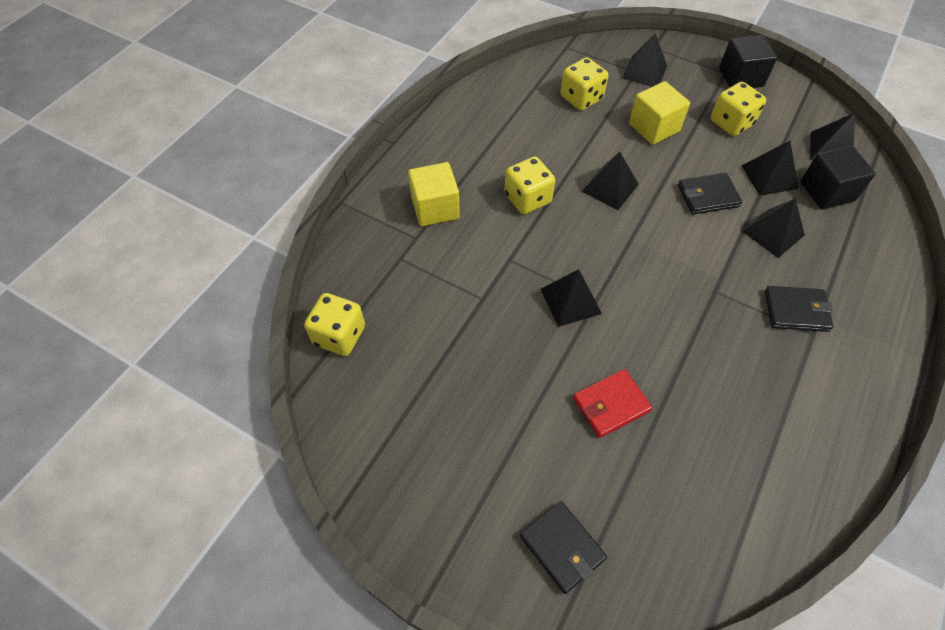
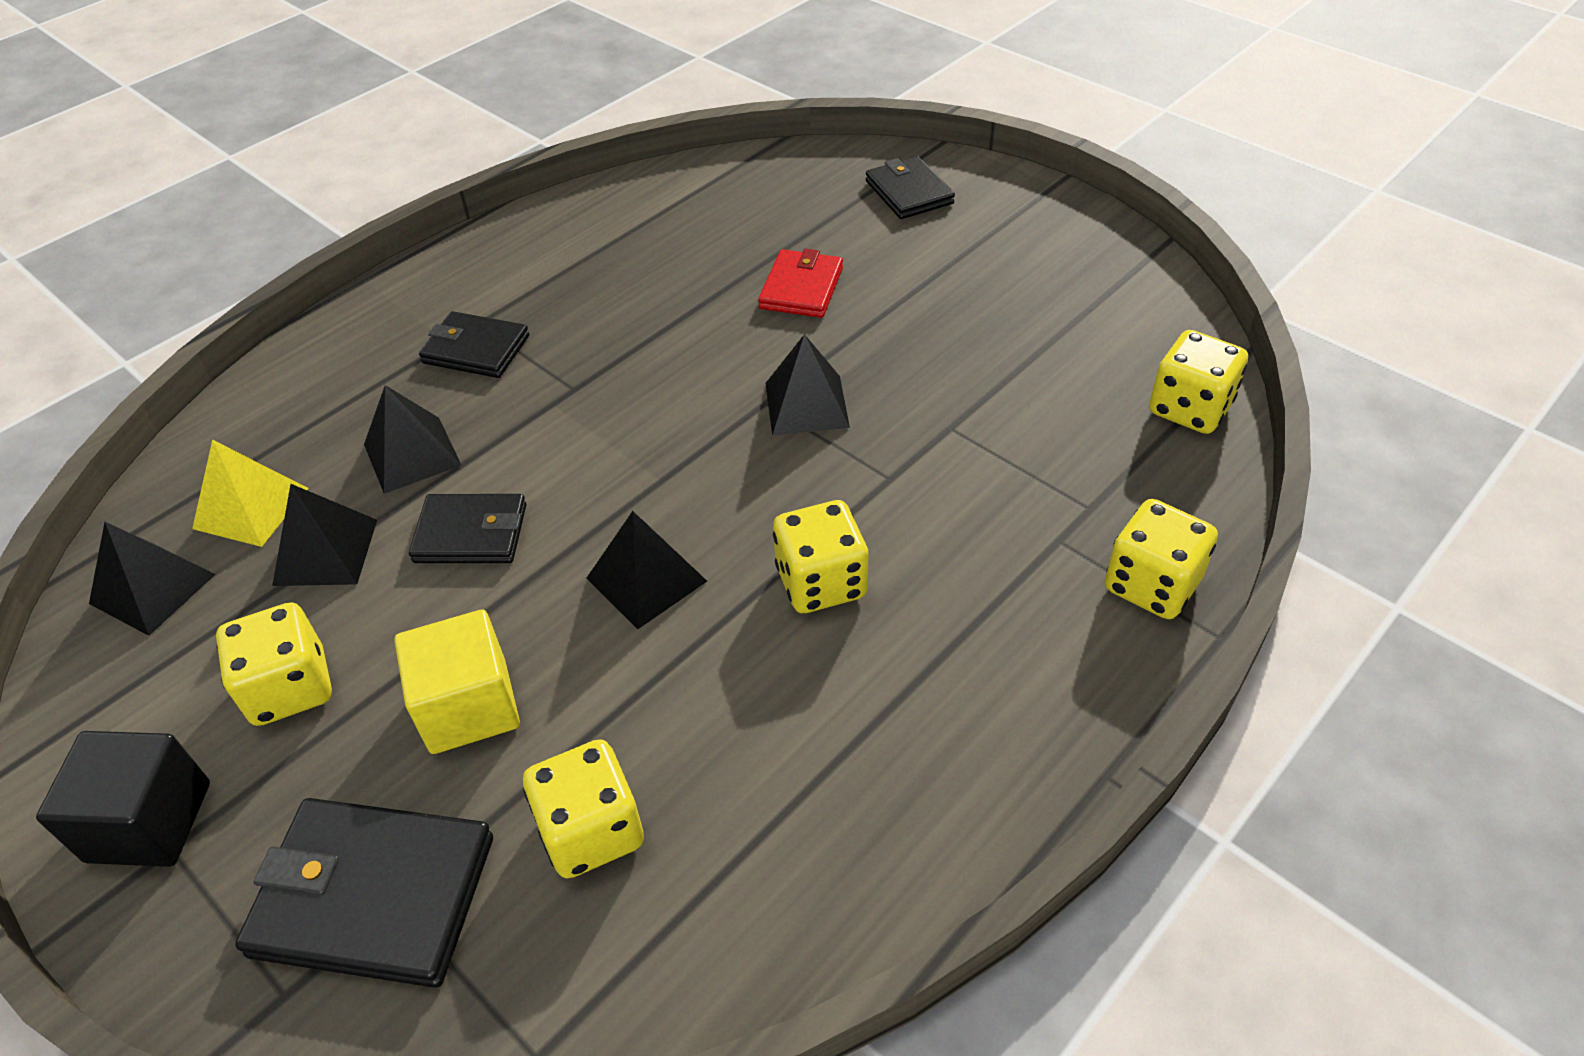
camera: 165 degrees left, 10 degrees down
(370, 221) = (1151, 585): none -> yellow dice
(435, 208) = (1015, 592): yellow cube -> none
(611, 404) = (801, 288): red wallet -> red wallet turned 60 degrees counterclockwise
(644, 72) = (374, 895): black pyramid -> black wallet
(827, 191) = (251, 508): black cube -> yellow pyramid

